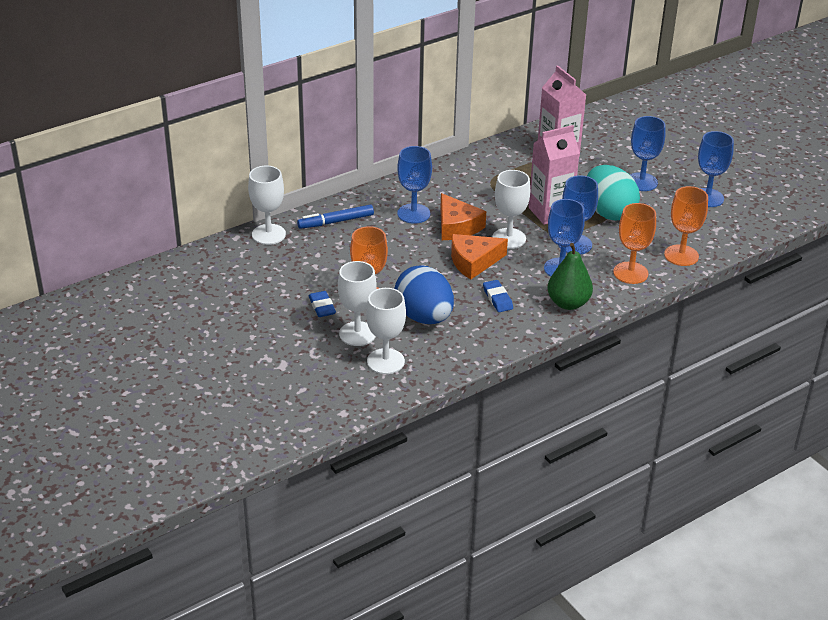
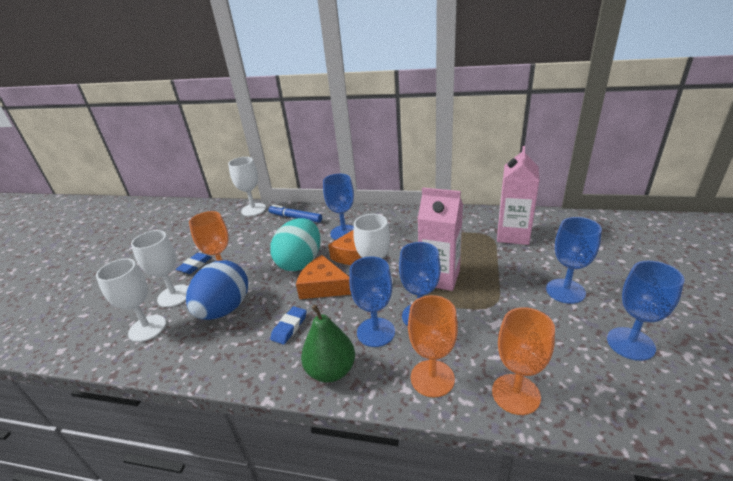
camera: 50 degrees right, 5 degrees down
(608, 212) = (493, 303): turquoise egg -> turquoise egg (300, 262)

